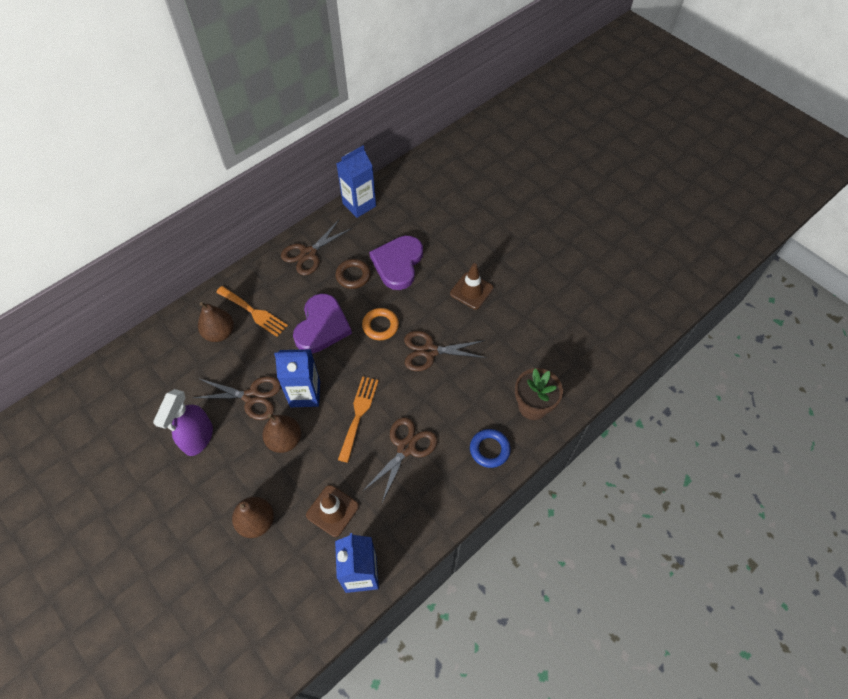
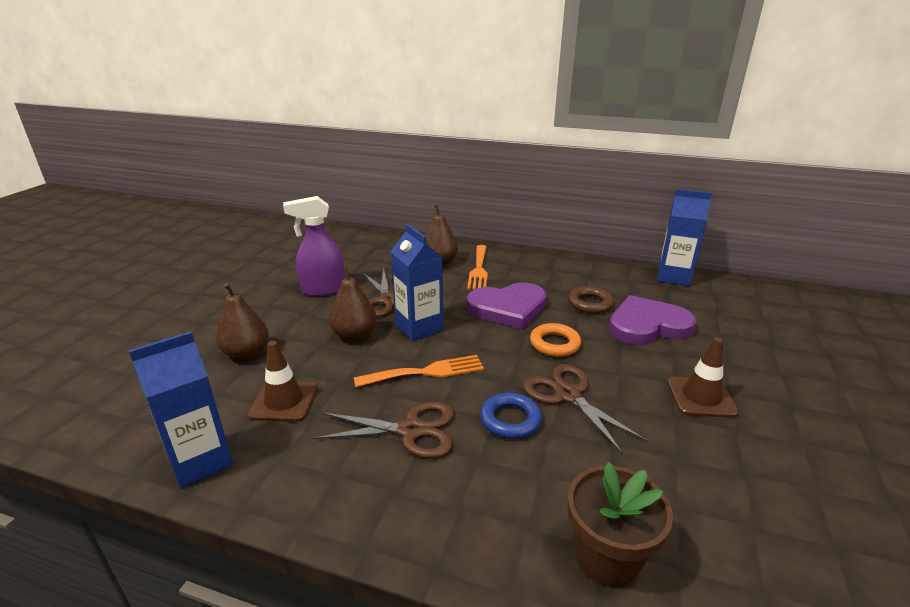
camera: 60 degrees right, 30 degrees down
(308, 254) = (576, 272): brown scissors -> none
(489, 449) = (476, 528): blue ring -> blue ring (510, 420)

